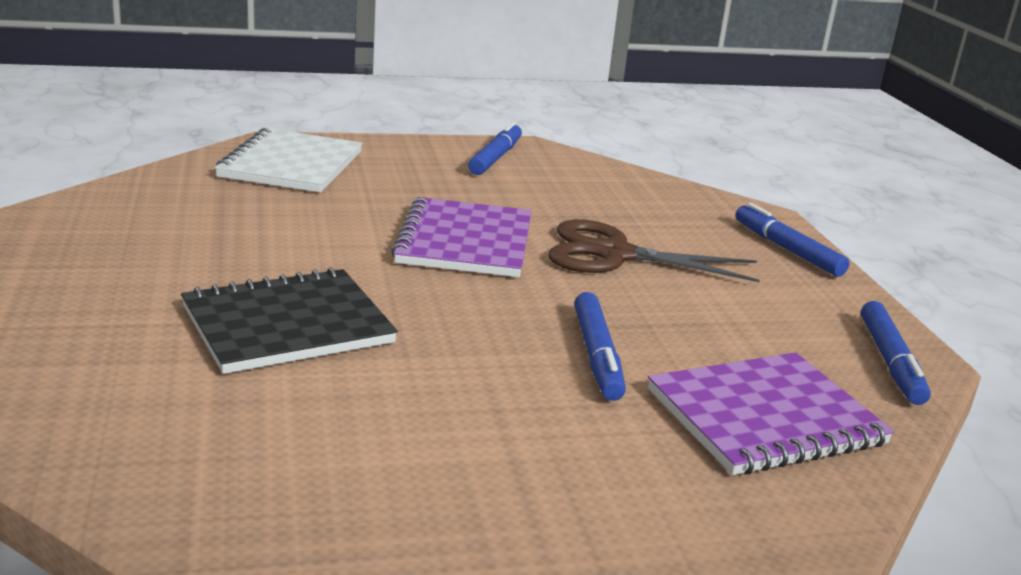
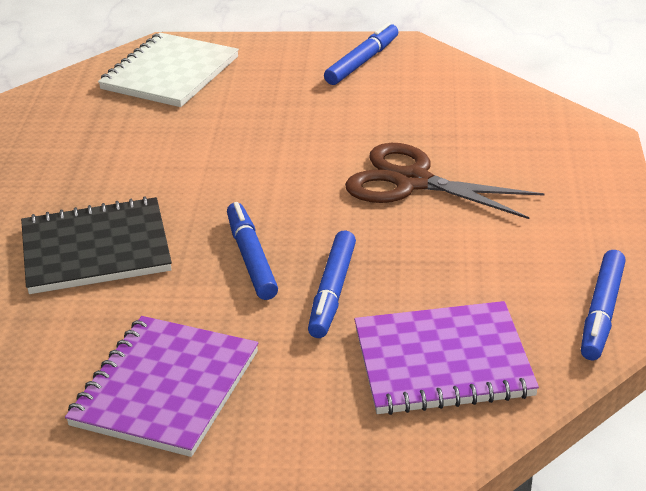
camera: 20 degrees right, 10 degrees up
(465, 242) = (282, 165): purple notebook -> purple notebook (165, 388)
(787, 249) = (589, 179): blue marker -> blue marker (251, 258)

